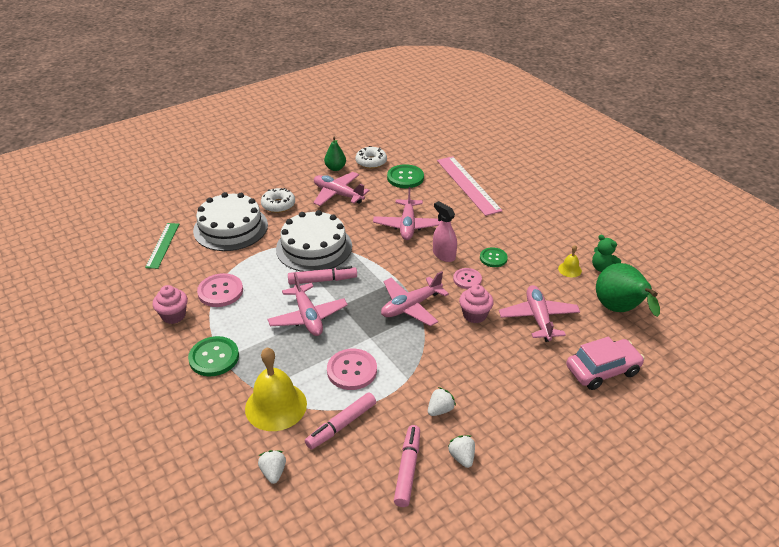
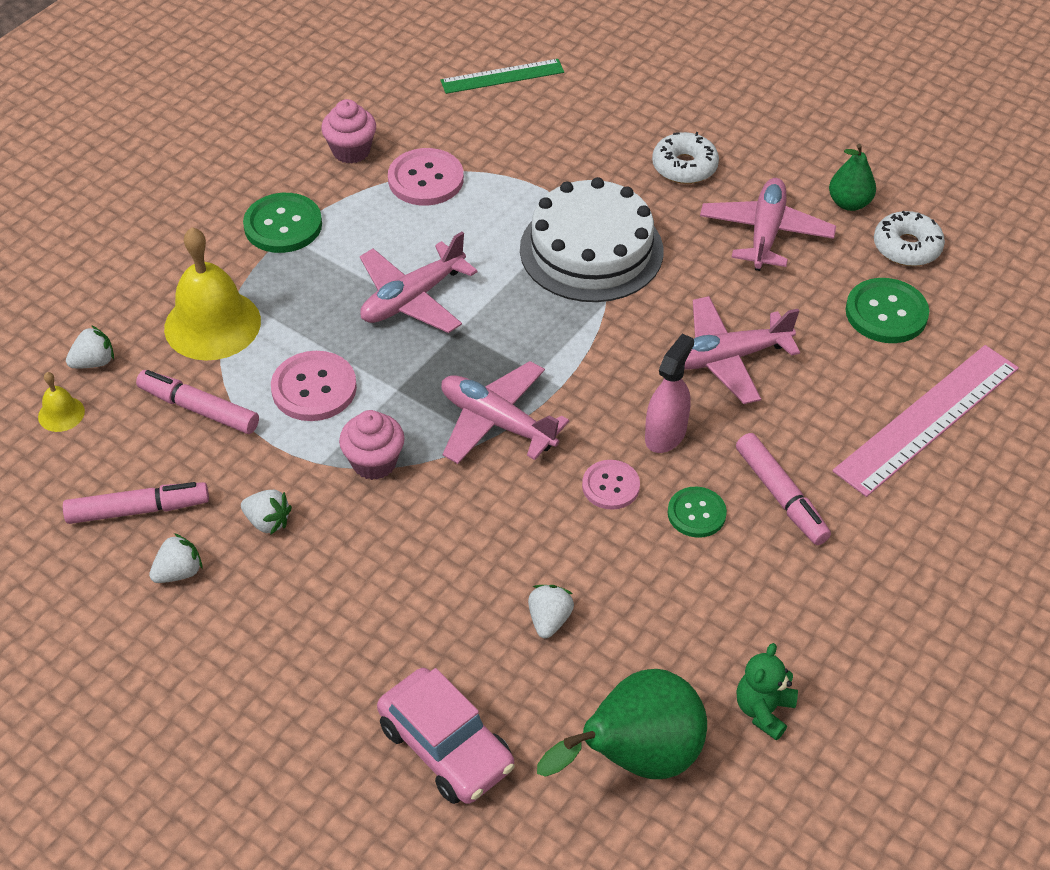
camera: 70 degrees right, 10 degrees up
(230, 228) = (587, 132): white cake -> none
(322, 280) = (510, 288): pink marker -> pink marker (780, 496)
(474, 315) = (514, 519): pink cupcake -> pink cupcake (374, 462)
(538, 318) = (549, 620): pink plane -> white strawberry
(569, 269) = (727, 650): yellow bell -> yellow bell (61, 414)

